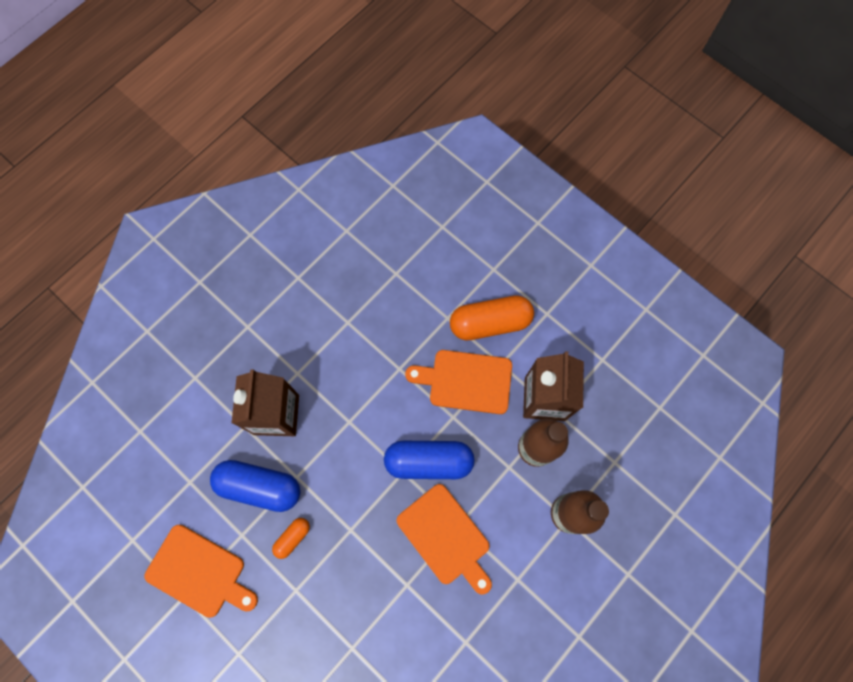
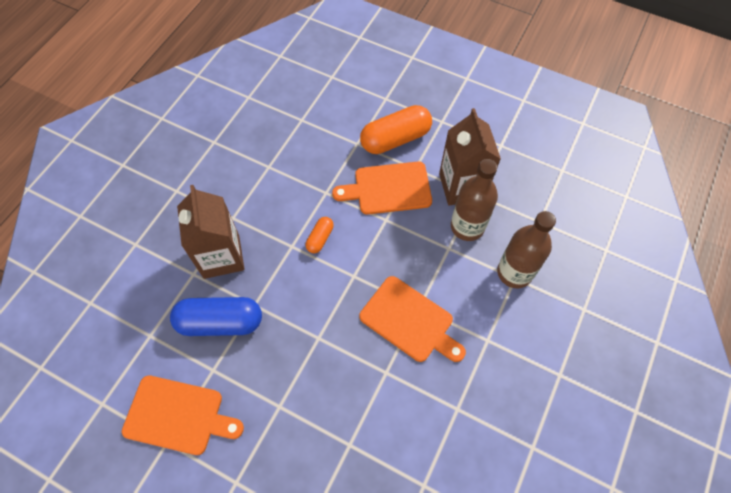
camera: 15 degrees left, 10 degrees down
(292, 537) = (264, 359): orange capsule -> orange capsule (320, 238)
(429, 461) = (375, 261): blue capsule -> none

